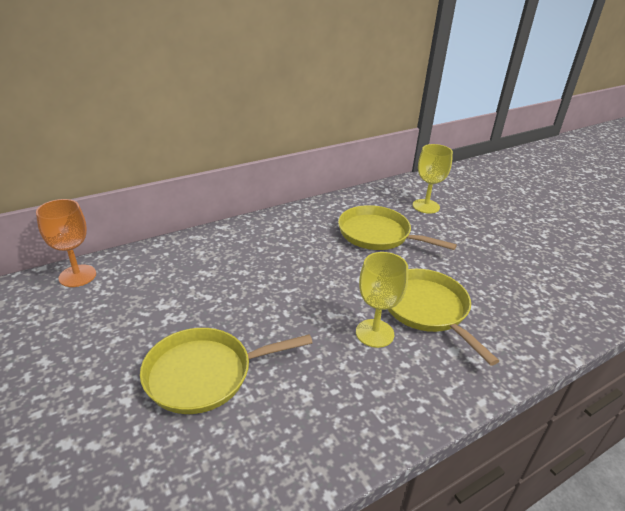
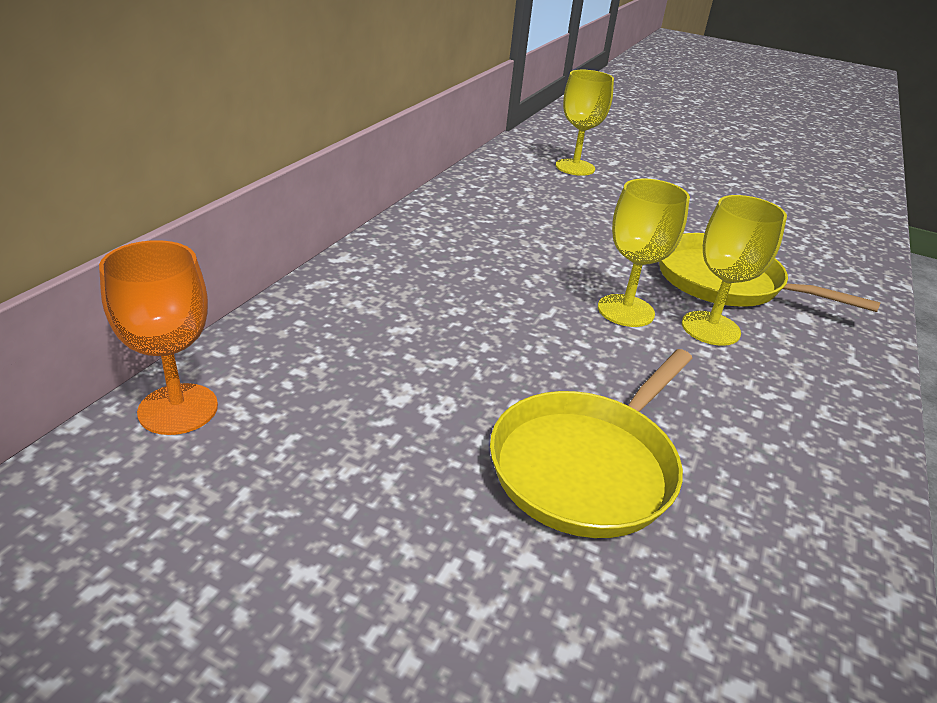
camera: 35 degrees left, 0 degrees up
(335, 304) = (625, 311): none -> yellow goblet
(377, 234) = (564, 213): yellow pan -> none

